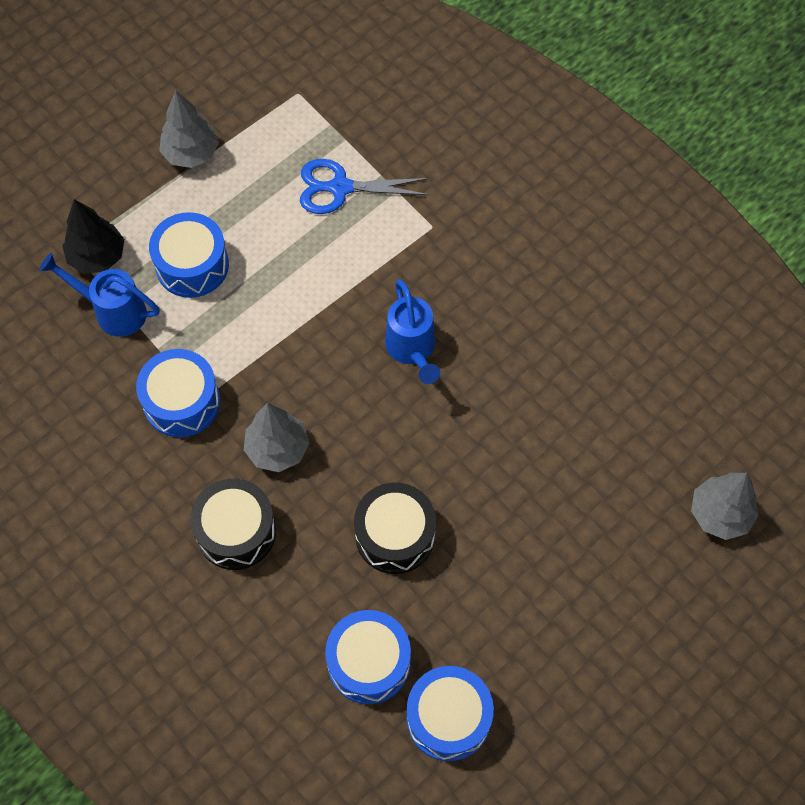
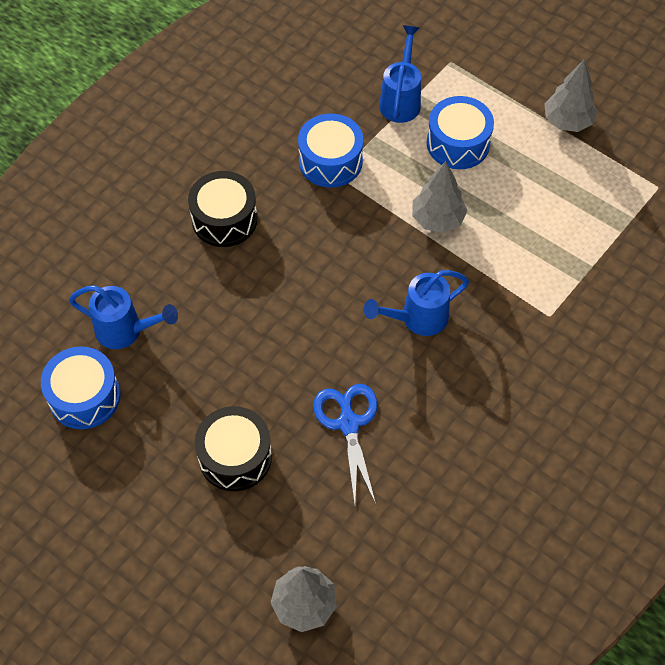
camera: 80 degrees right, 5 degrees down
(97, 257) = (448, 79): black tree -> none
(277, 449) = (302, 234): grey tree -> grey tree (437, 219)
(340, 188) = (568, 236): blue scissors -> blue scissors (348, 424)
(369, 662) = (126, 331): blue drum -> blue watering can
(395, 535) = (239, 332): black drum -> black drum (235, 457)

